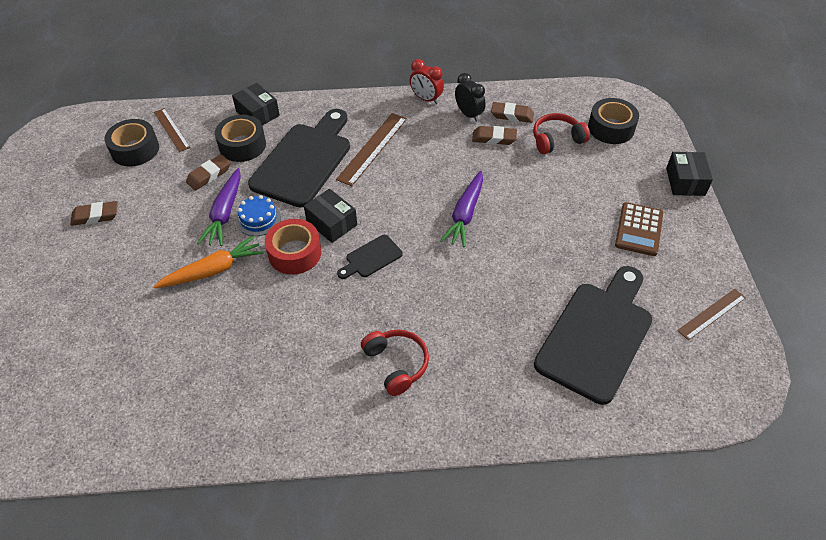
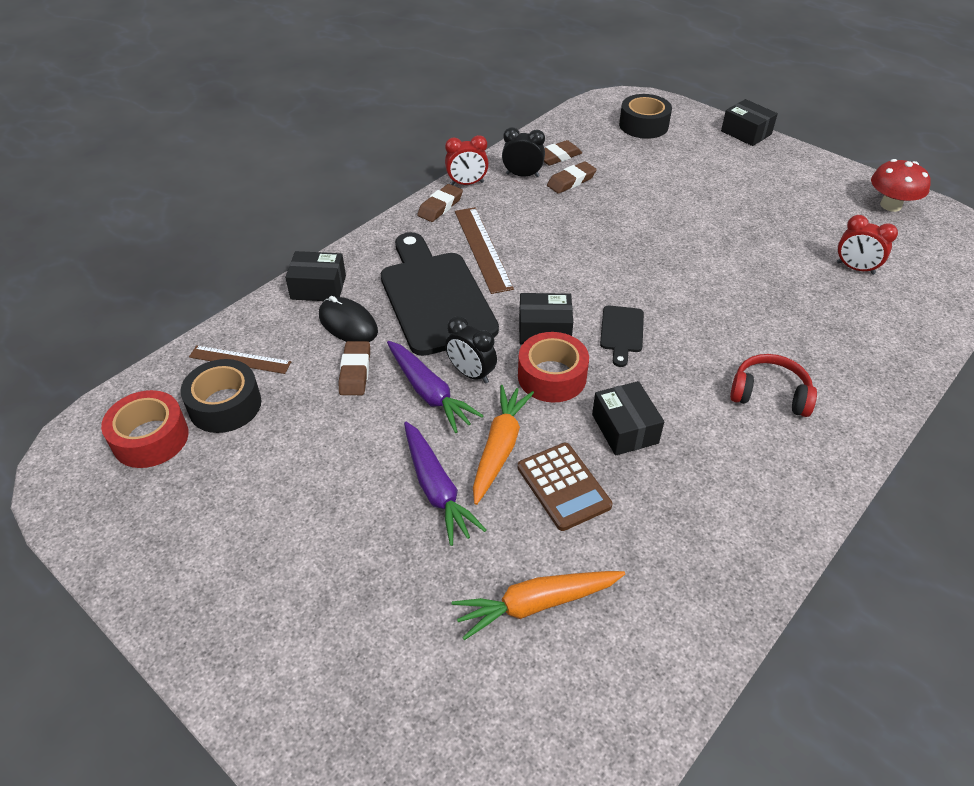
camera: 45 degrees left, 5 degrees down
(88, 144) = (150, 438): none -> red tape
(95, 216) = (283, 498): brown eraser -> brown eraser (440, 206)
(116, 361) = (536, 604): none -> orange carrot
(242, 145) = (348, 324): black tape -> black mouse
(258, 219) = (471, 374): blue cake -> black clock
(286, 313) = (624, 429): none -> black box
(465, 214) = (639, 249): purple carrot -> purple carrot (436, 489)
(556, 140) = (619, 155): red headphones -> none
(596, 336) = (855, 268): black cutting board -> red clock
(638, 229) = (768, 182): brown calculator -> brown calculator (563, 486)
(712, 314) = (890, 205): brown ruler -> red mushroom

